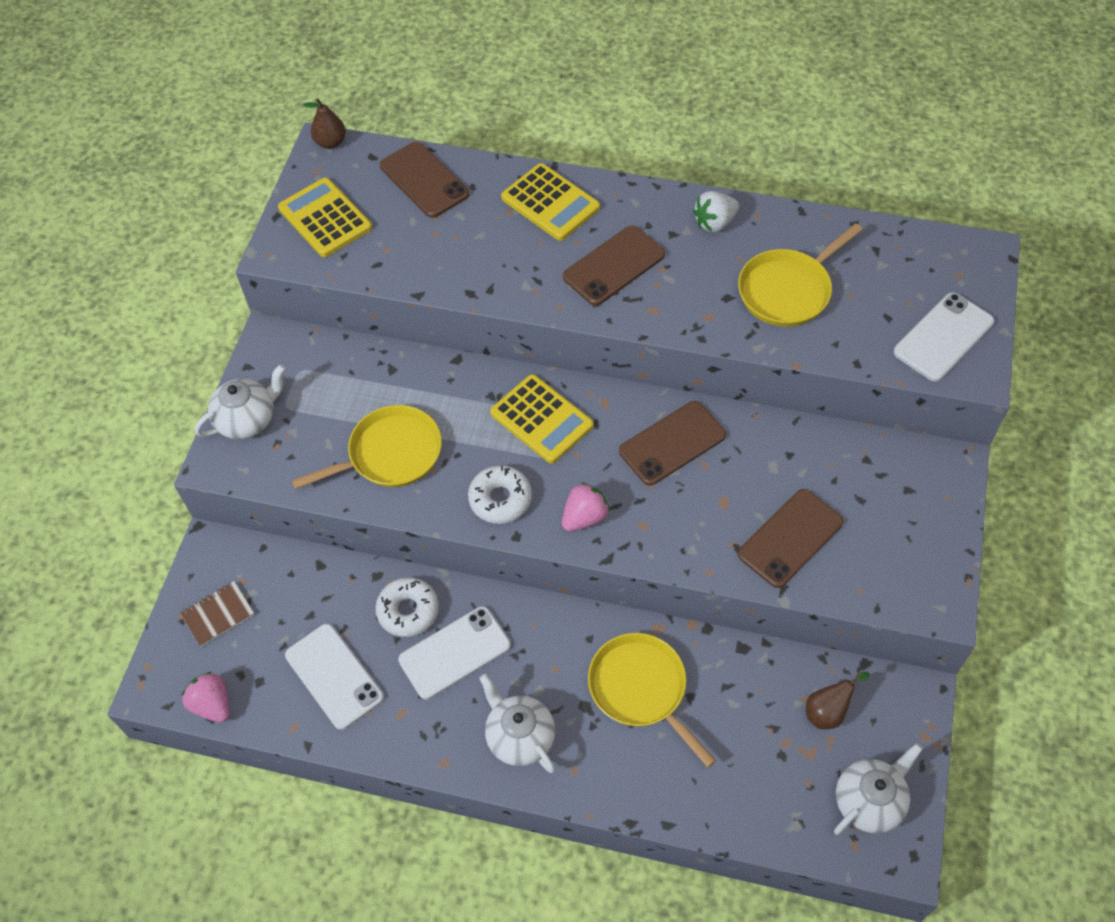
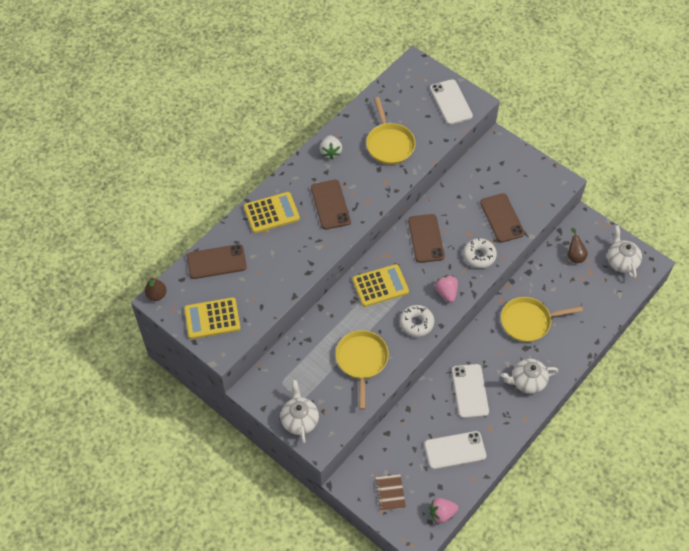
camera: 65 degrees left, 0 degrees up
(408, 611) = (436, 402): white donut -> white donut (479, 256)

